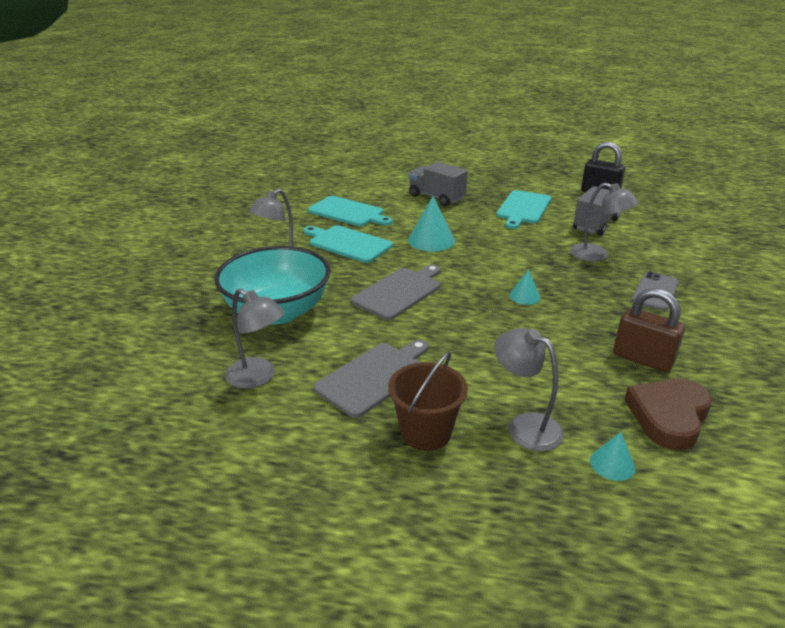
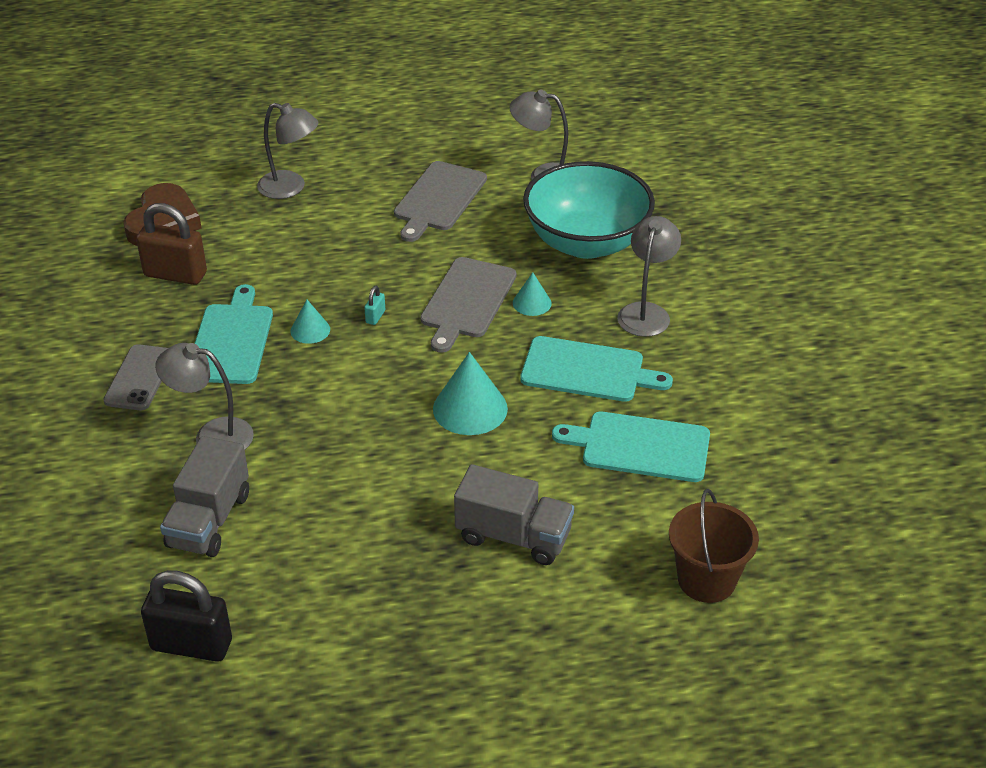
camera: 160 degrees right, 10 degrees up
(426, 432) = (371, 166): brown bucket -> brown bucket (706, 580)
(472, 295) = (375, 317): none -> turquoise padlock
(523, 208) = (342, 540): turquoise cutting board -> turquoise cutting board (231, 340)
(612, 464) = (218, 176): turquoise cone -> turquoise cone (532, 303)

